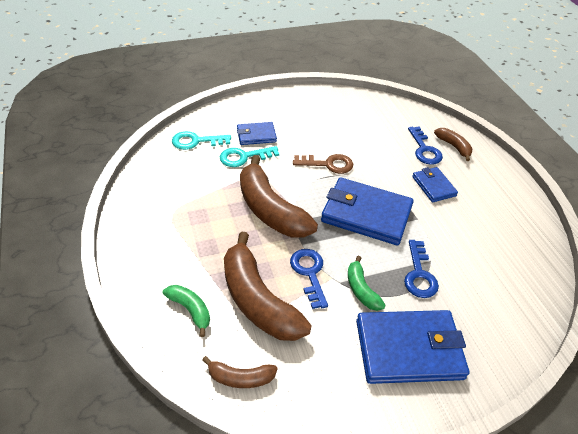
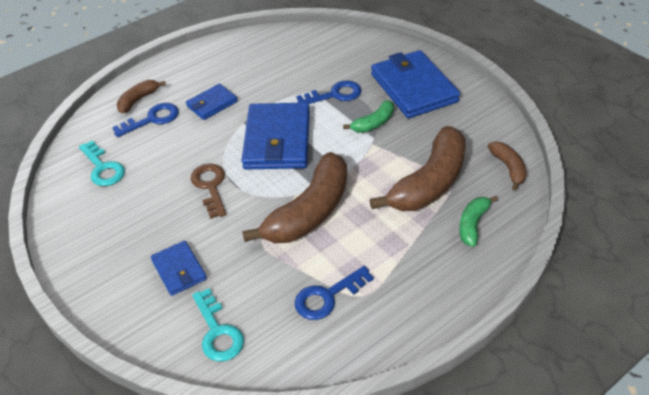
camera: 105 degrees left, 0 degrees up
(244, 157) = (229, 266): turquoise key -> turquoise key (103, 168)
(309, 273) = (377, 159): blue key -> blue key (328, 297)

